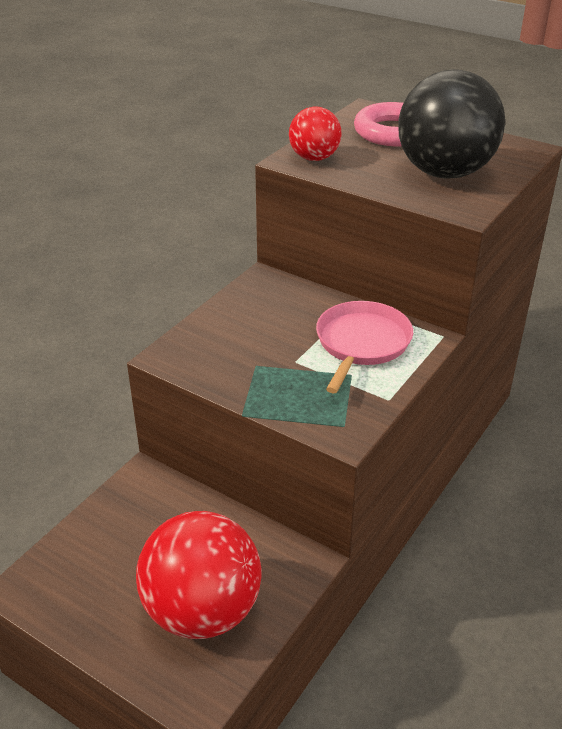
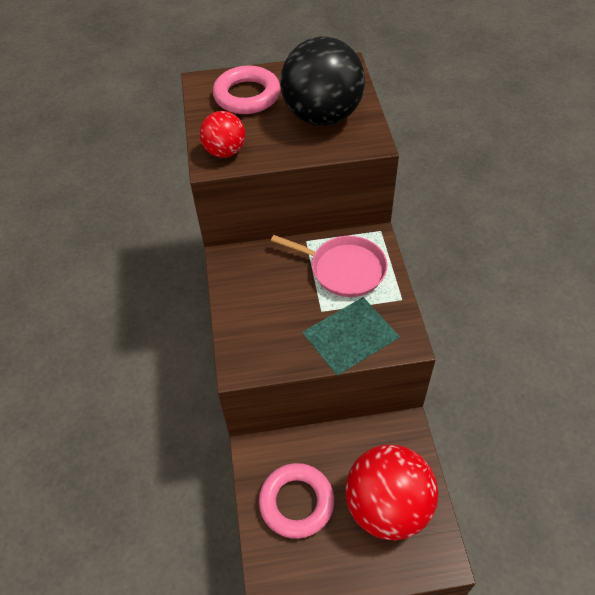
camera: 40 degrees left, 15 degrees up
(127, 541) = (296, 502): none -> pink ring
(361, 344) = (344, 269): pink pan -> pink pan turned 135 degrees clockwise

